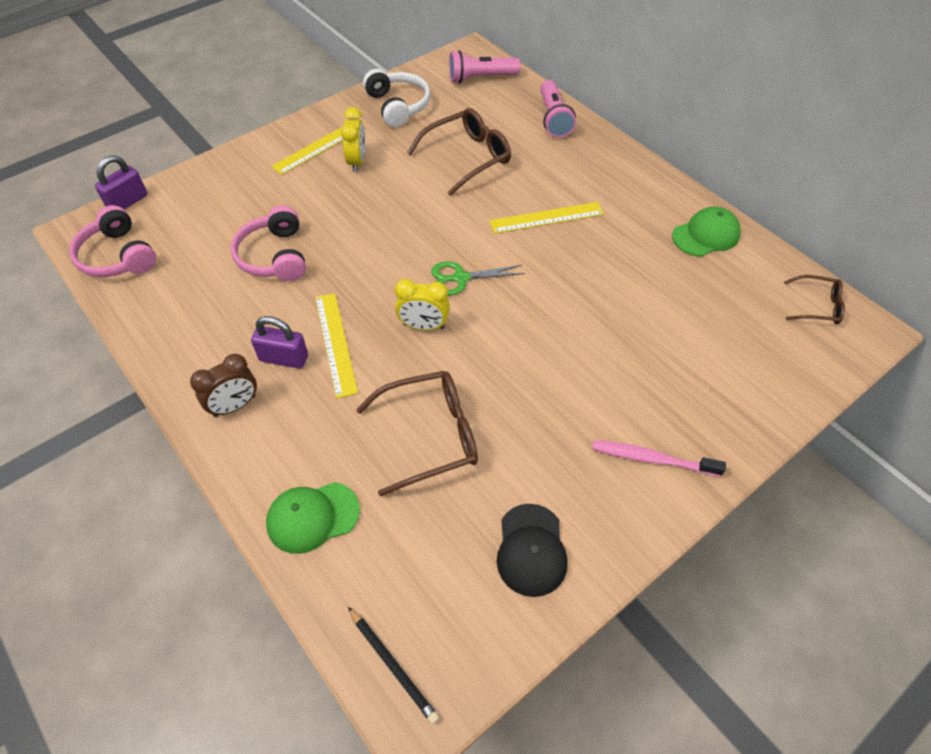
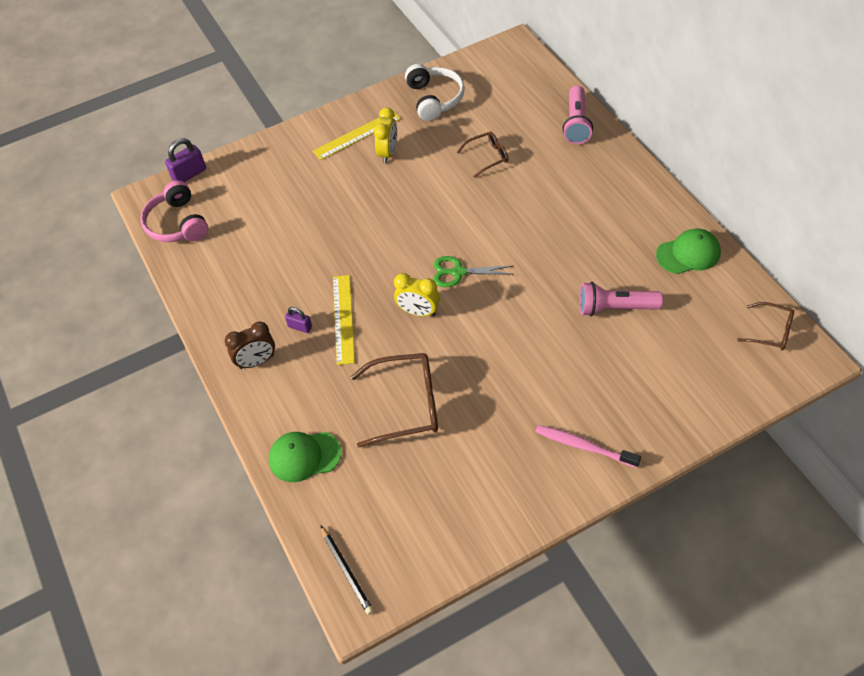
camera: 15 degrees right, 0 degrees up
(274, 256) = (304, 236): pink headphones -> none
(284, 358) = (300, 327): purple padlock -> purple padlock, size x0.61
(467, 157) = (487, 157): brown glasses -> brown glasses, size x0.57
(480, 78) = (517, 75): pink flashlight -> pink flashlight (615, 308)
(531, 550) = (468, 504): black cap -> none
(546, 217) = (546, 223): yellow ruler -> none

